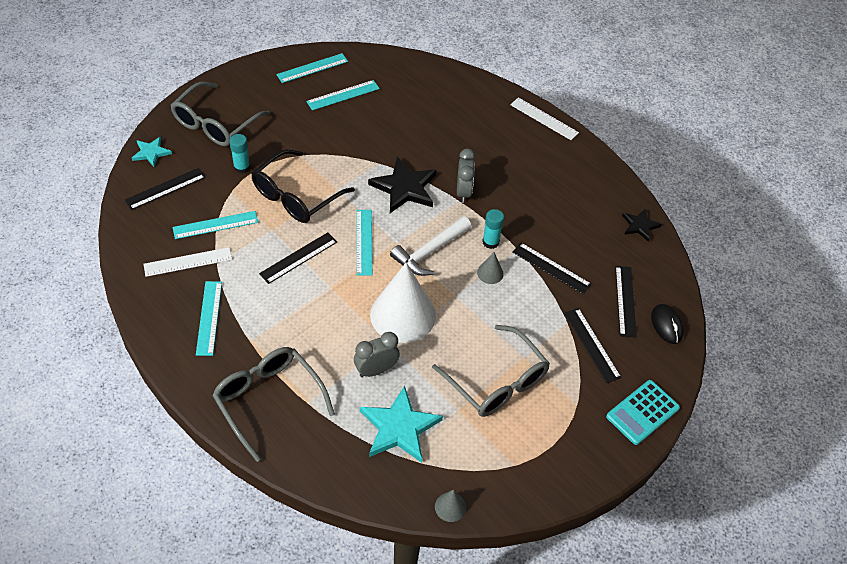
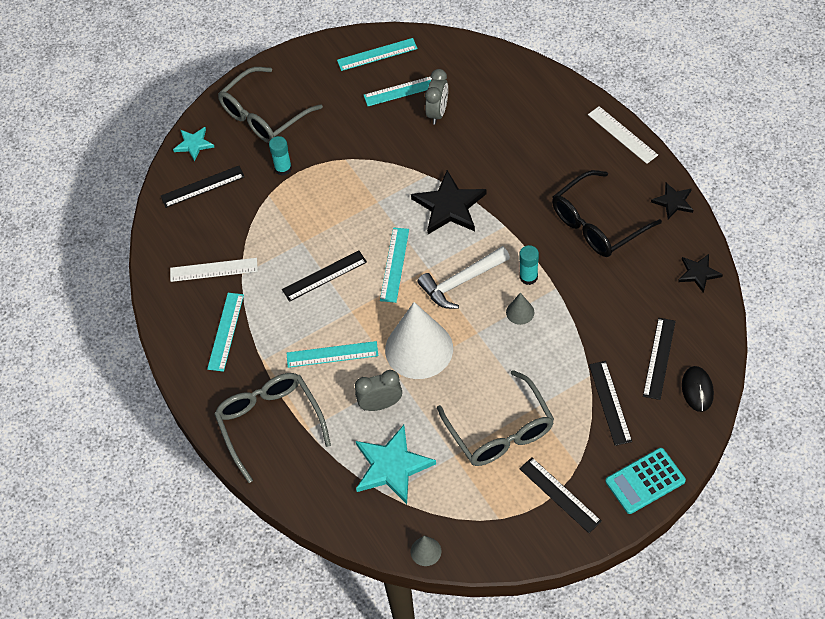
camera: 20 degrees right, 5 degrees up
(215, 225) = (246, 231): turquoise ruler -> turquoise ruler (332, 354)
(296, 196) = (334, 206): black glasses -> black glasses (598, 223)
(463, 192) = (512, 216): grey clock -> grey clock (437, 112)
(551, 268) = (587, 313): black ruler -> black ruler (560, 494)
(602, 169) = (673, 202): none -> black star

